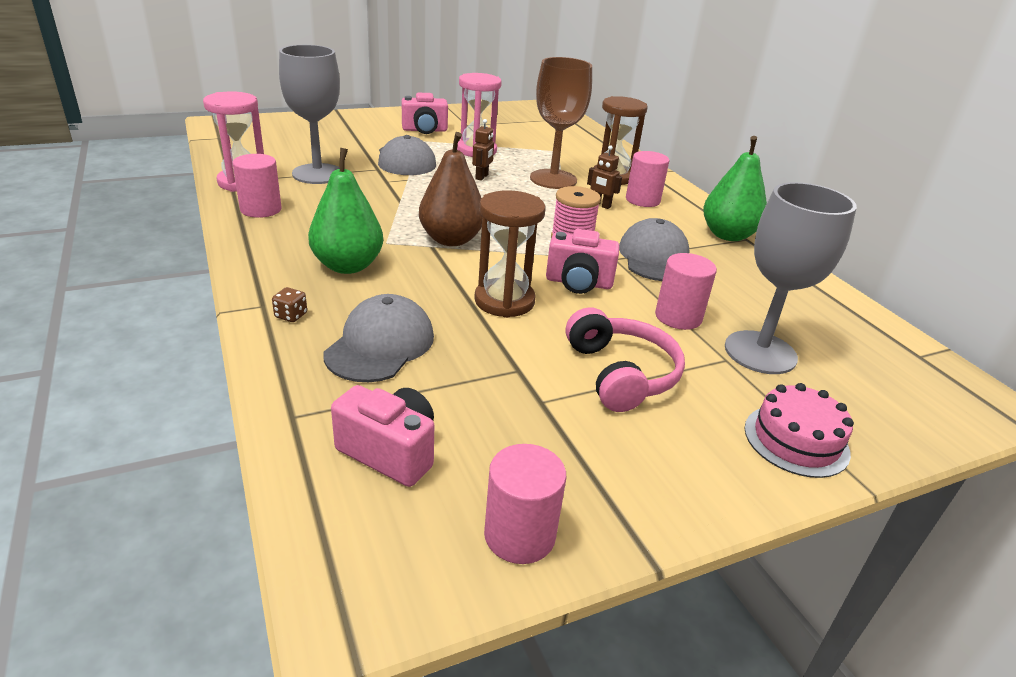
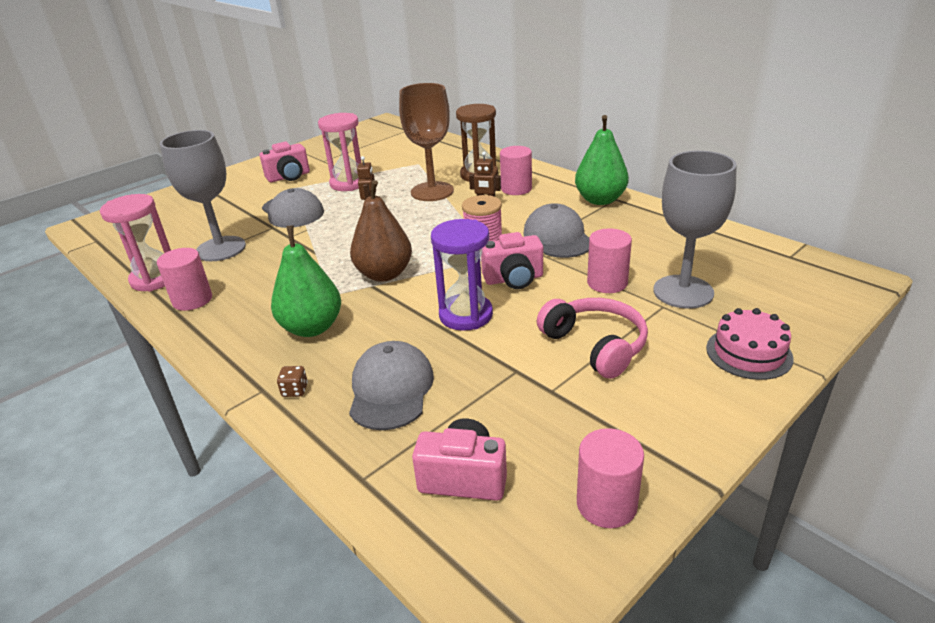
camera: 15 degrees left, 0 degrees up
(504, 301) = (466, 315): brown hourglass -> purple hourglass

